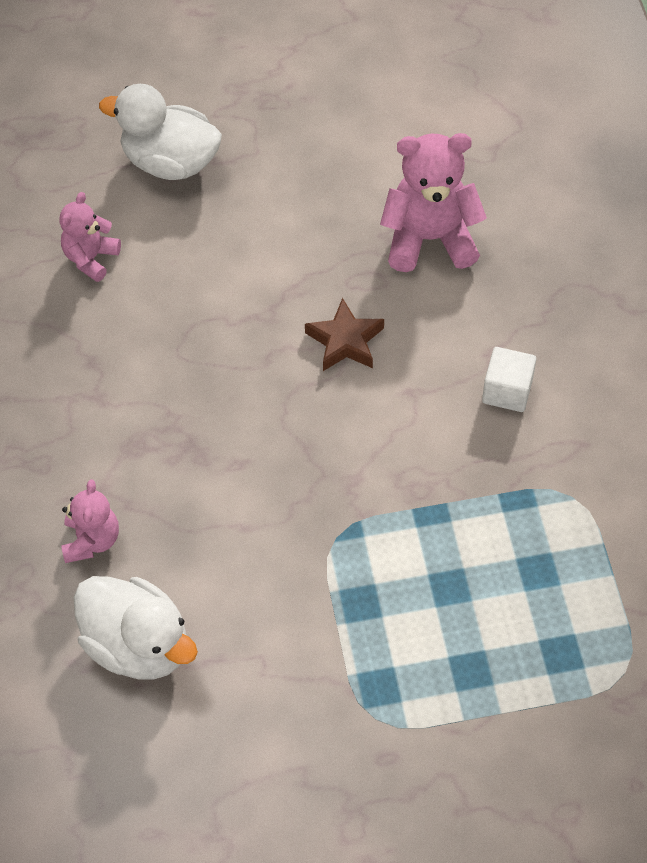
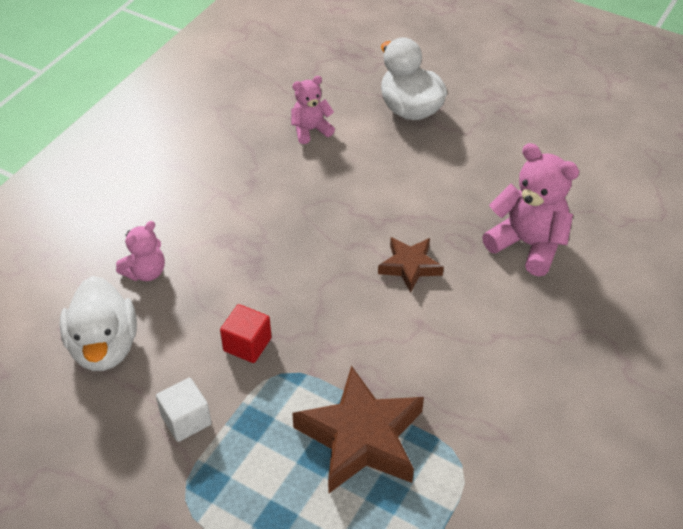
camera: 40 degrees right, 10 degrees down
(275, 535) = (247, 344): none -> red cube
(467, 540) = (361, 437): none -> brown star
(507, 391) = (485, 366): white cube -> white cube (186, 420)

